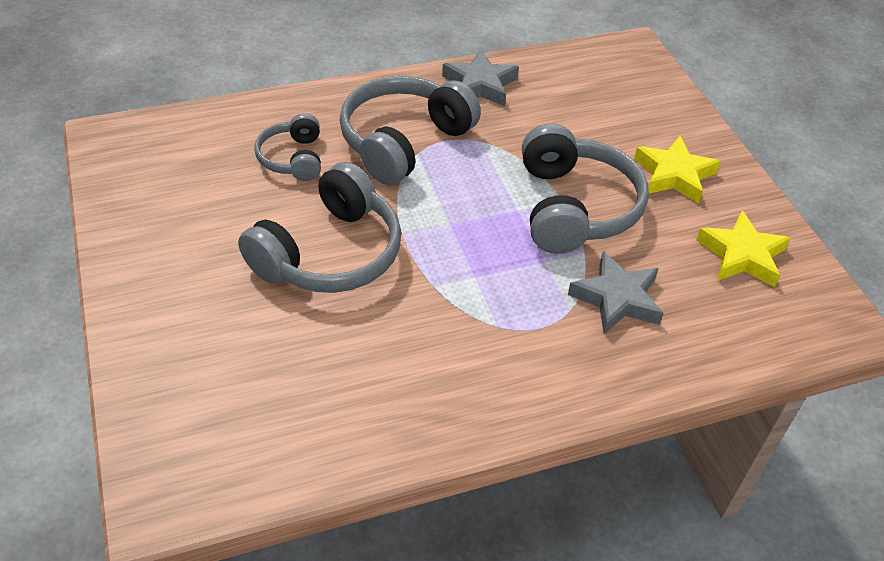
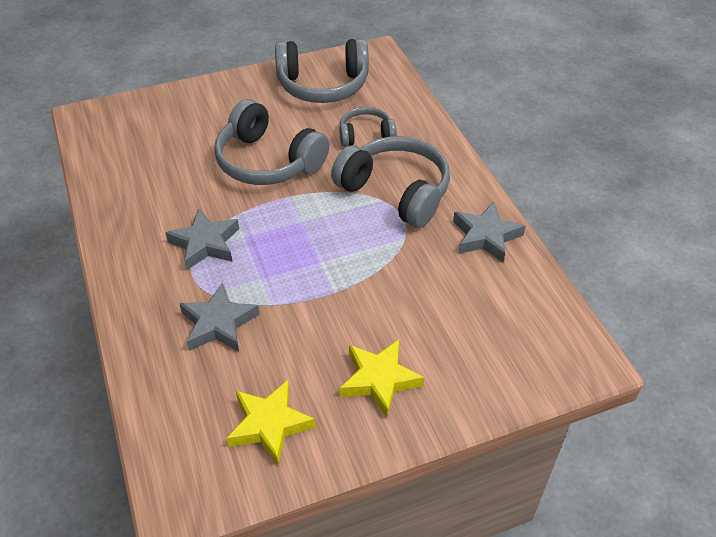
camera: 90 degrees right, 0 degrees up
(485, 316) = (205, 243): none -> grey star
(574, 207) = (326, 299): grey headphones -> grey headphones (323, 85)

